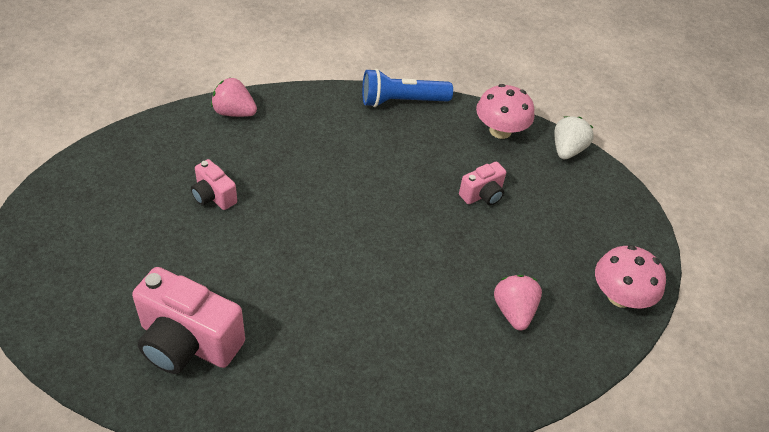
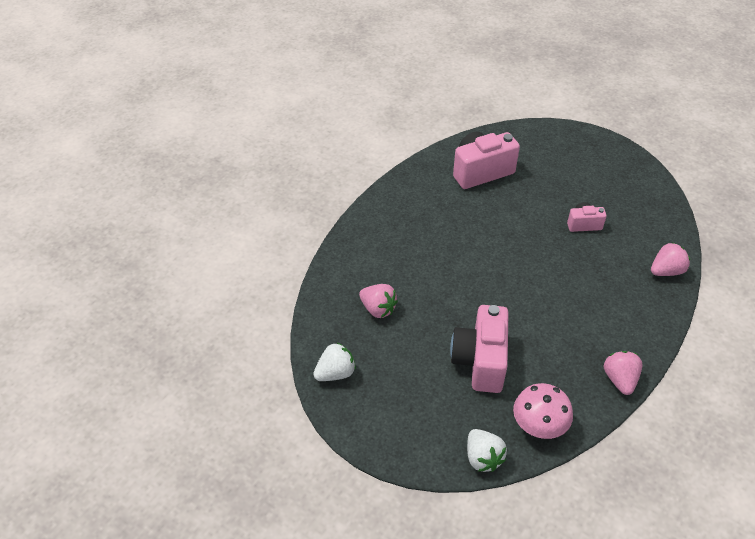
camera: 135 degrees right, 0 degrees up
(401, 101) = (619, 379): blue flashlight -> pink strawberry
(482, 195) = (480, 361): pink camera -> pink camera, size x1.91
(620, 296) = (335, 373): pink mushroom -> white strawberry

